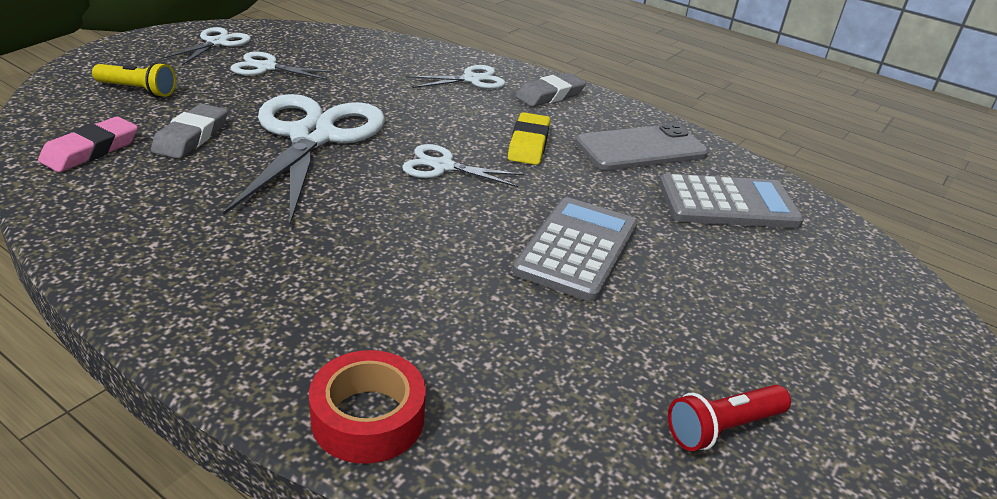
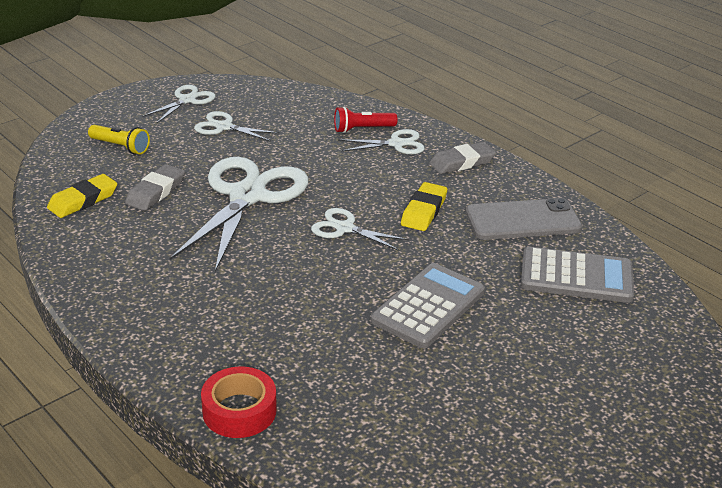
camera: 15 degrees right, 0 degrees up
(91, 150) = (83, 200): pink eraser -> yellow eraser
(723, 428) = (480, 446): red flashlight -> red flashlight (362, 129)

